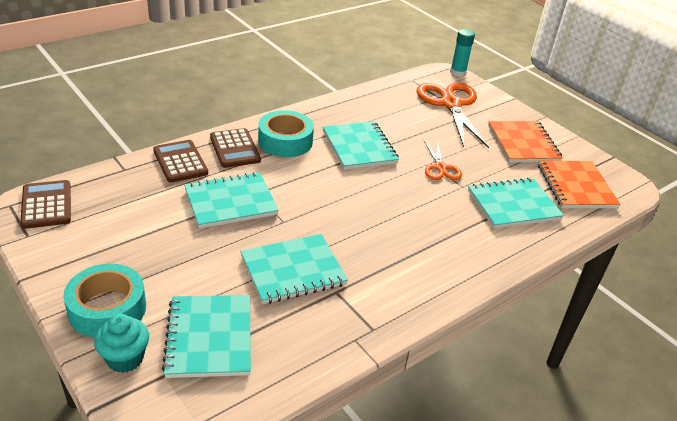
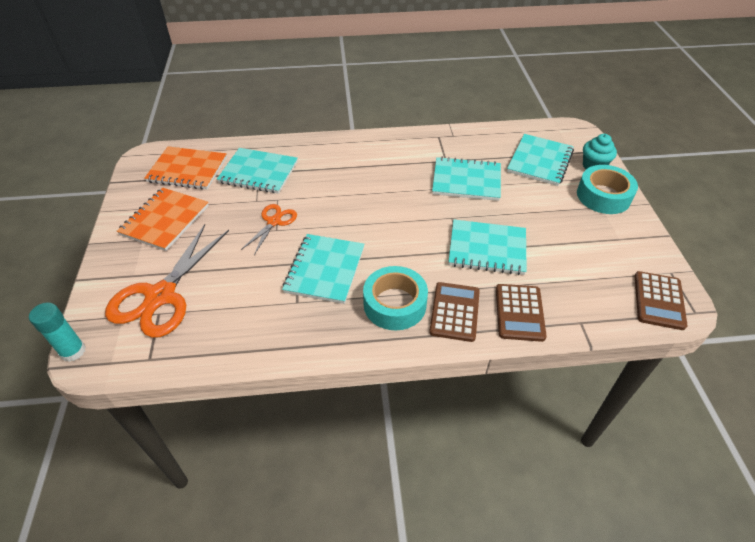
camera: 145 degrees left, 10 degrees up
(576, 186) = (187, 170): orange notebook -> orange notebook turned 75 degrees clockwise

